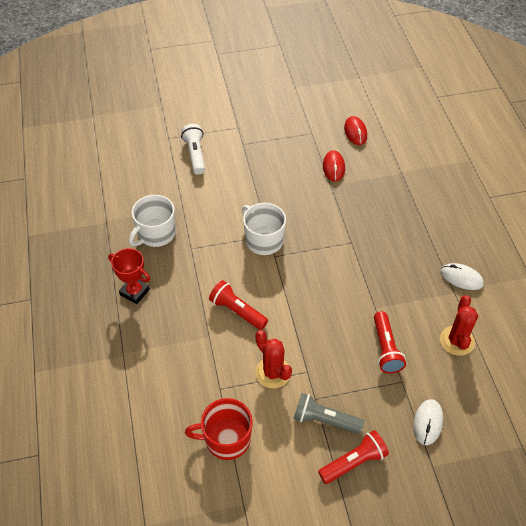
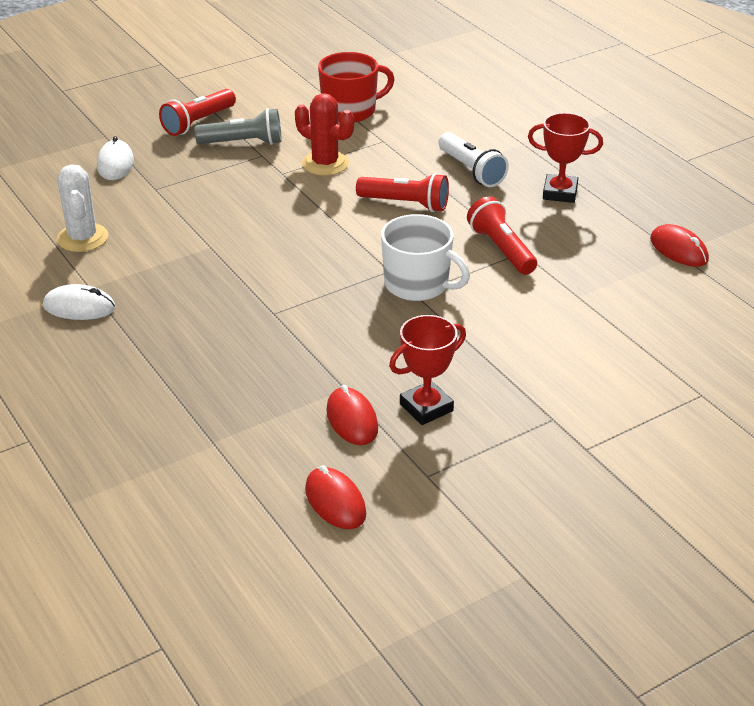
camera: 160 degrees right, 15 degrees down
(104, 224) = (678, 249): none -> red mouse
(156, 234) = (589, 256): white mug -> none
(195, 154) = (626, 378): white flashlight -> white flashlight (471, 170)
(296, 164) = (426, 407): none -> red trophy
(386, 349) = (183, 211): red flashlight -> red flashlight (501, 249)
(457, 341) = (82, 238): red cactus -> white cactus

